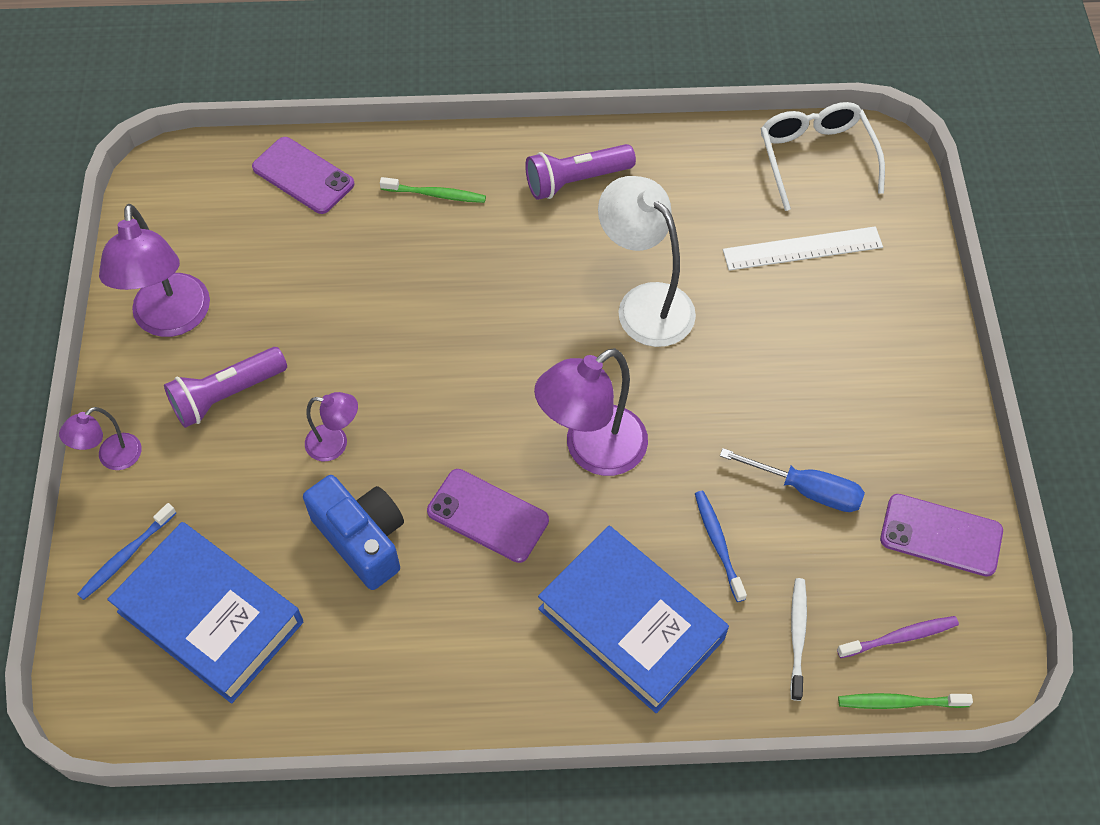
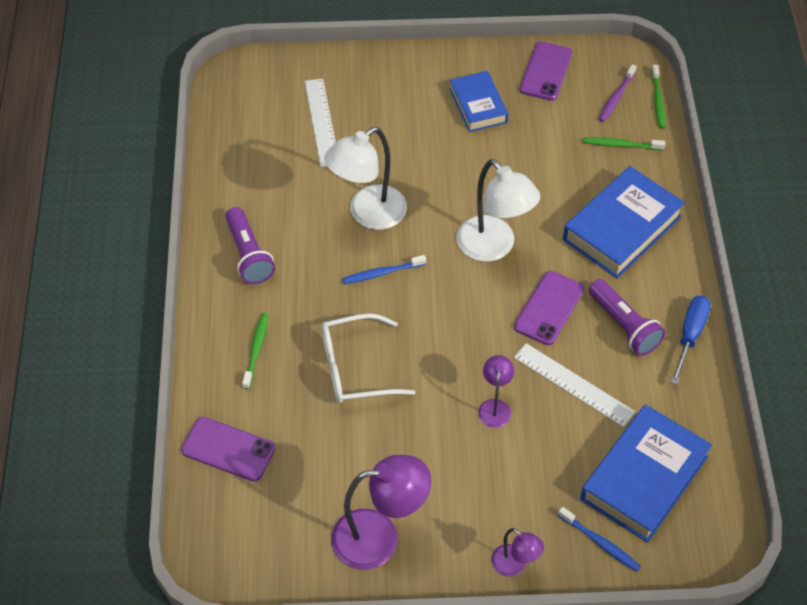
camera: 90 degrees left, 5 degrees down
(226, 395) = (453, 487): purple flashlight -> purple flashlight (624, 326)
(303, 176) = (228, 449): purple phone -> purple phone turned 75 degrees clockwise
(362, 539) = (573, 384): blue camera -> white ruler
(592, 450) = (493, 247): purple lamp -> white lamp
(718, 544) = (561, 181): blue toothbrush -> blue toothbrush (382, 273)
(797, 637) = (621, 145): white toothbrush -> green toothbrush
(806, 490) = (517, 133): blue screwdriver -> blue screwdriver (690, 335)
(815, 157) = (237, 109): white glasses -> white glasses (355, 368)
(856, 438) = (478, 106): none -> blue book
(899, 637) = (616, 97): purple toothbrush -> purple toothbrush turned 135 degrees counterclockwise

